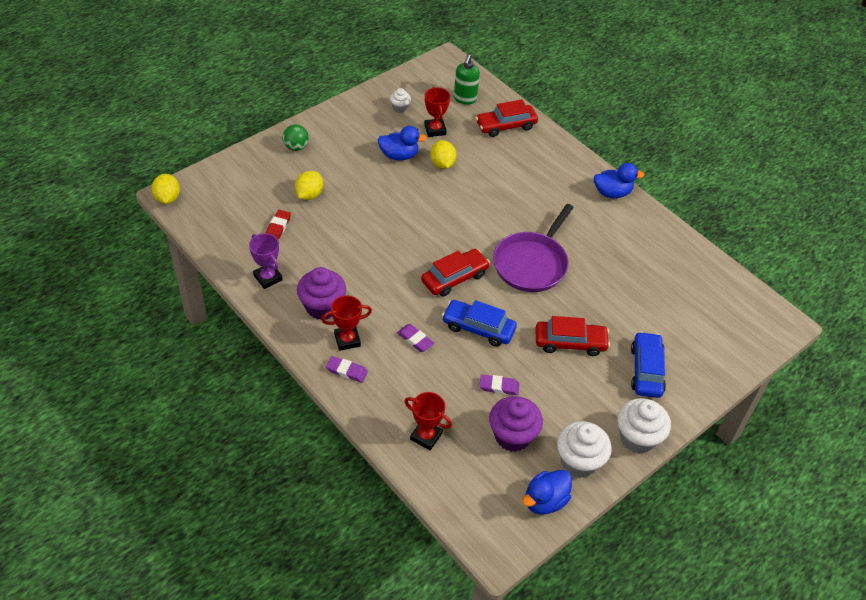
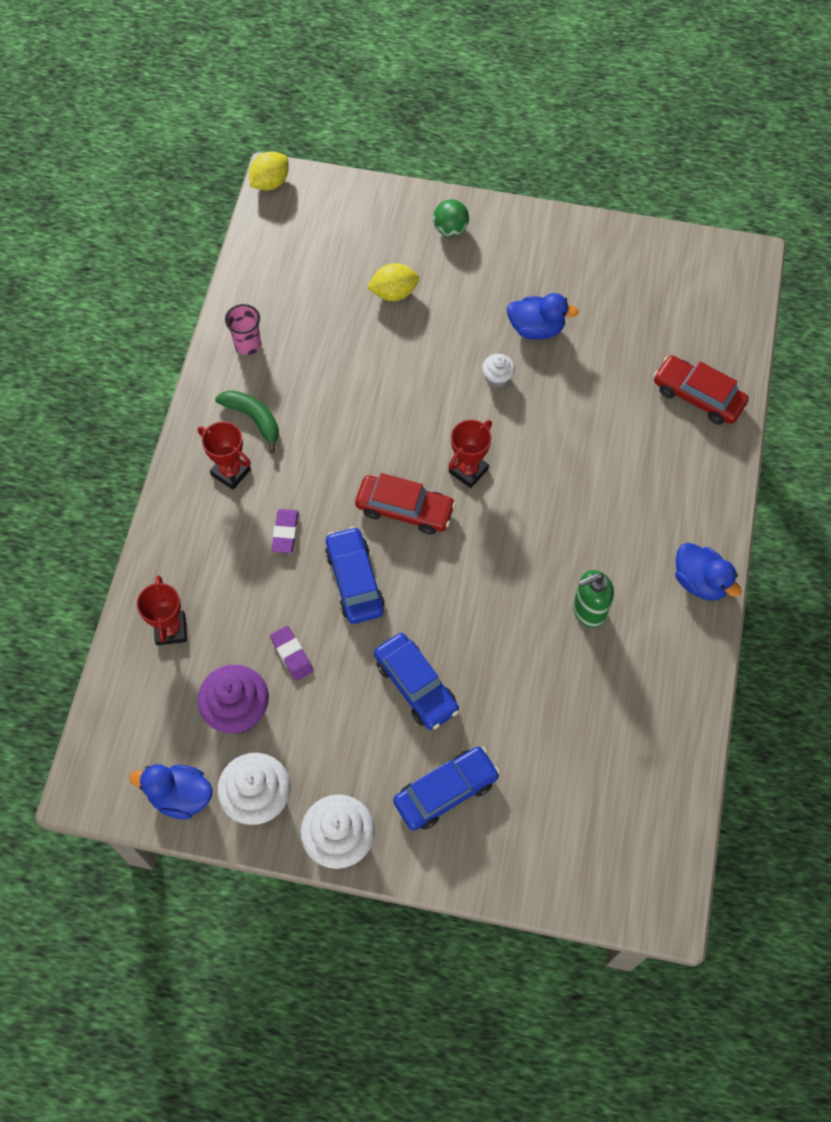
camera: 55 degrees right, 15 degrees up
(268, 278) = (248, 344): purple trophy -> pink cup
(278, 227) = (322, 301): red eraser -> none
(322, 307) = (253, 419): purple cupcake -> green banana
(347, 371) = (191, 501): purple eraser -> none
(399, 155) = (536, 328): blue duck -> blue duck turned 45 degrees counterclockwise
(400, 108) = (613, 275): white cupcake -> white cupcake (497, 378)
(435, 130) = (614, 332): red trophy -> red trophy (468, 470)
(442, 164) = (566, 378): yellow lemon -> none
(465, 99) = (698, 325): green soap dispenser -> green soap dispenser (588, 611)
(532, 263) = (498, 570): purple pan -> none
(570, 343) = (416, 686): red car -> blue car

